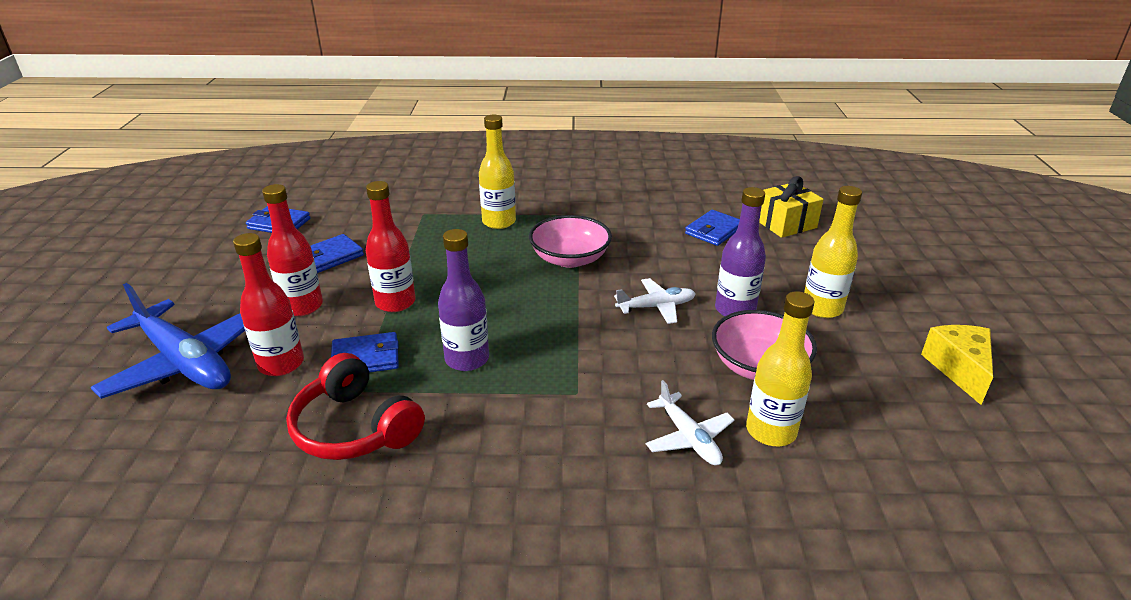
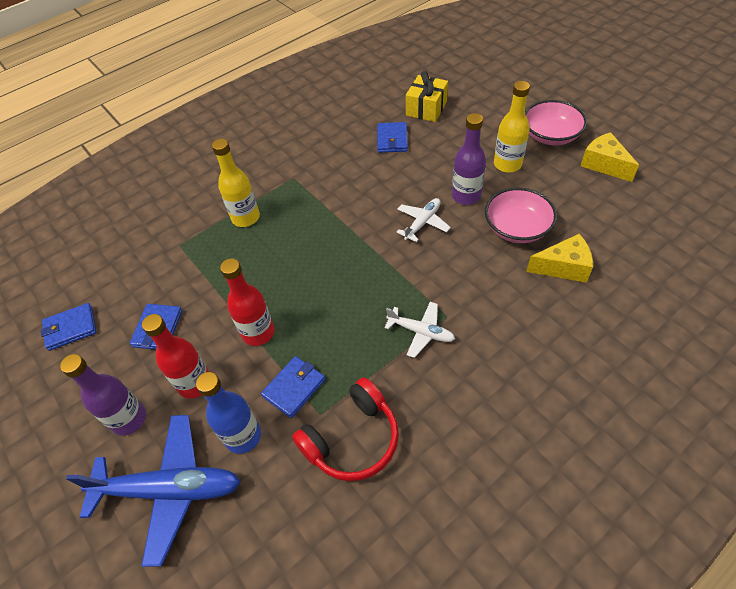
camera: 35 degrees left, 20 degrees up
(281, 364) = (243, 436): red bottle -> blue bottle
(355, 428) = (352, 439): red headphones -> red headphones turned 45 degrees counterclockwise
(467, 359) = (359, 340): purple bottle -> purple bottle (129, 419)
(570, 259) = (330, 219): pink bowl -> pink bowl (550, 136)
(688, 438) = (532, 301): white plane -> white plane (421, 332)
(771, 431) = (563, 267): yellow bottle -> yellow cheese

